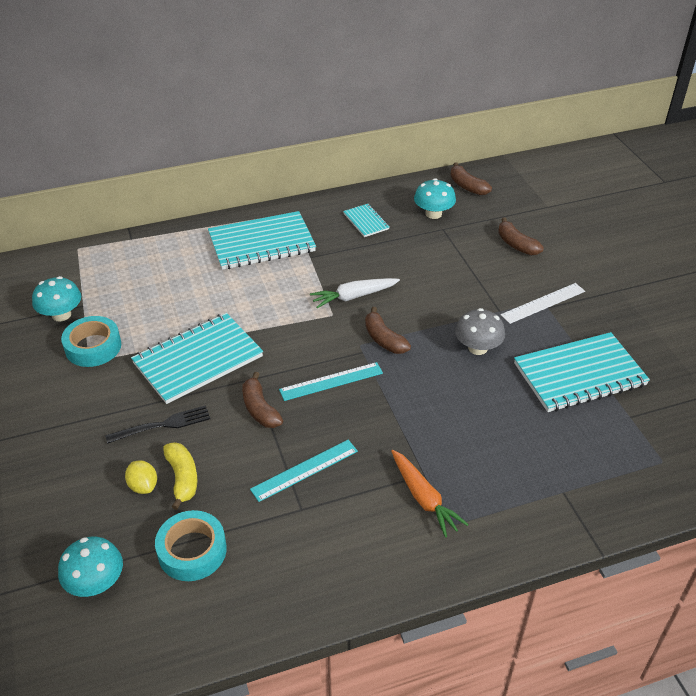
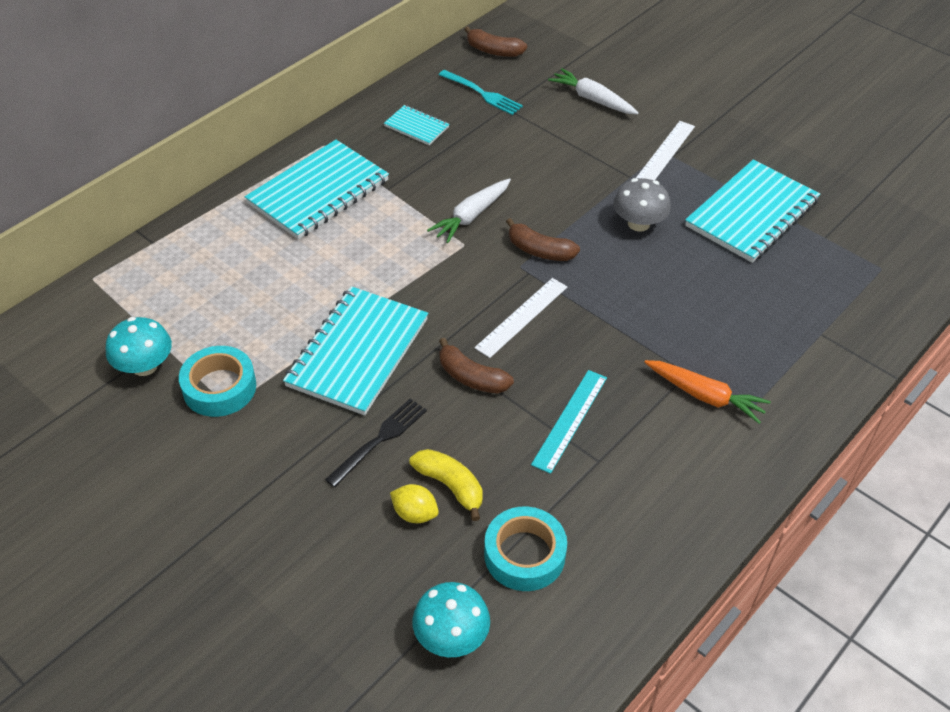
camera: 30 degrees left, 5 degrees up
(331, 381) = (522, 317): turquoise ruler -> white ruler
(433, 214) = (482, 93): turquoise mushroom -> turquoise fork
(516, 244) = (592, 99): brown banana -> white carrot

